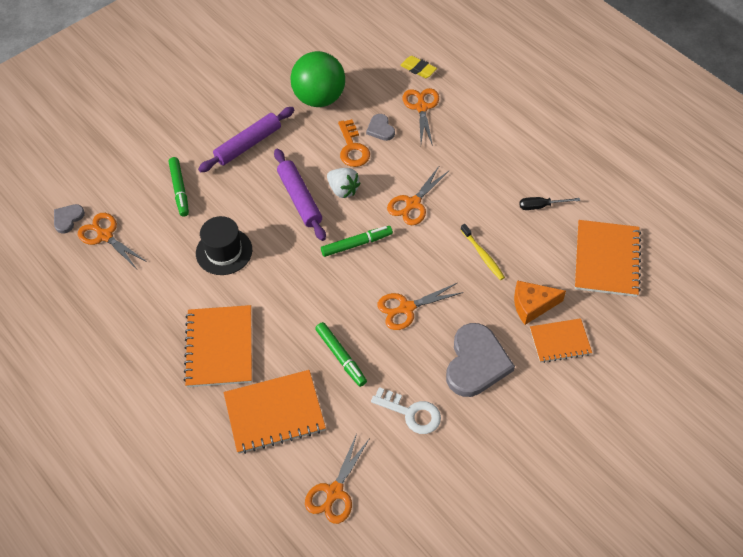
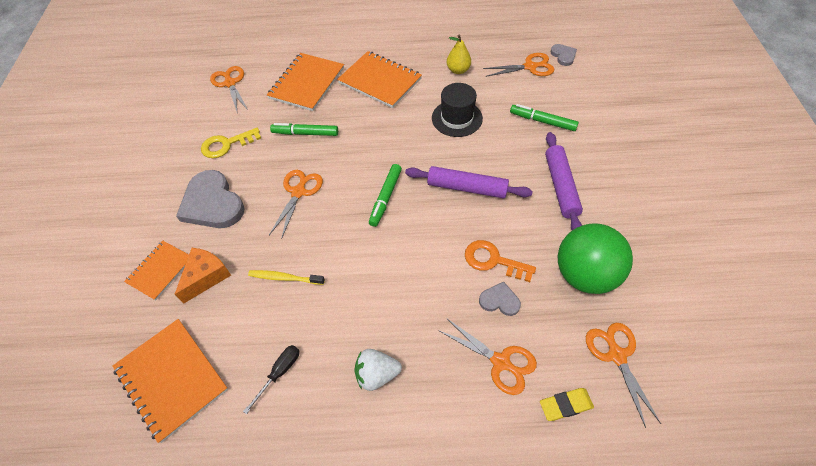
camera: 130 degrees right, 0 degrees up
(153, 290) = (458, 70): none -> yellow pear
(343, 190) = (449, 223): white strawberry -> white strawberry (377, 374)
(411, 413) = (226, 145): white key -> yellow key
(413, 203) = (387, 264): orange scissors -> orange scissors (616, 355)

